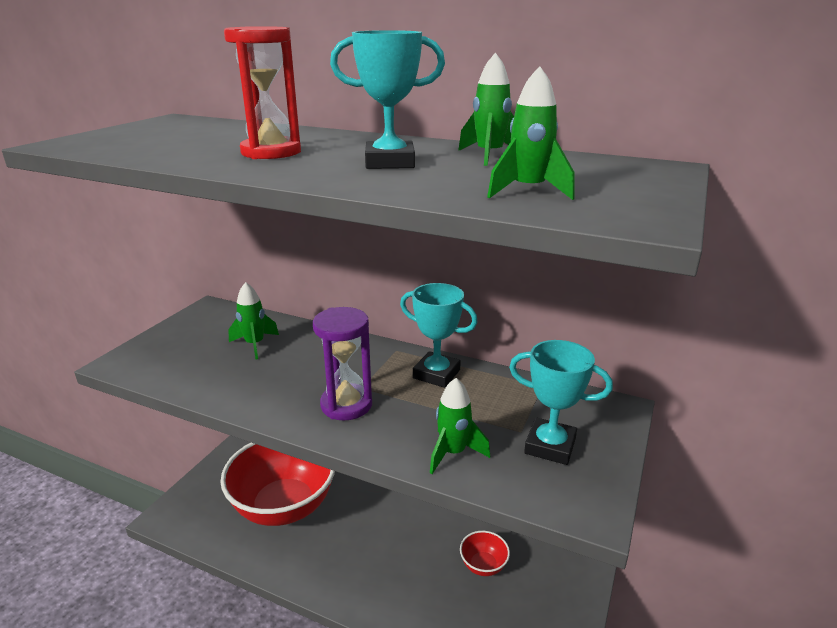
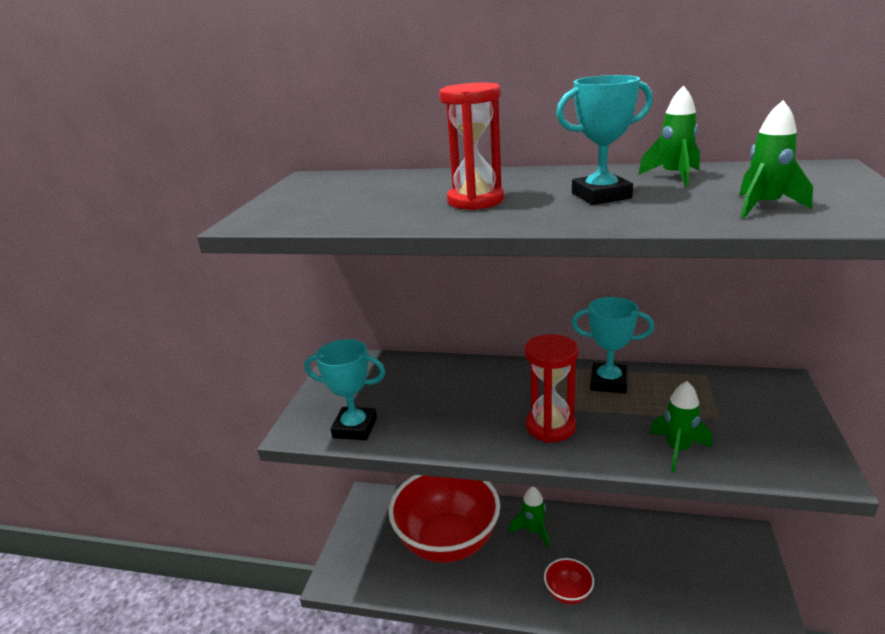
camera: 10 degrees left, 0 degrees up
(255, 344) = (418, 387): green rocket -> green rocket (533, 531)
(346, 405) = (550, 427): purple hourglass -> red hourglass
(483, 565) = (660, 551): red bowl -> red bowl (568, 593)
(550, 446) = (753, 426): turquoise trophy -> turquoise trophy (355, 428)

